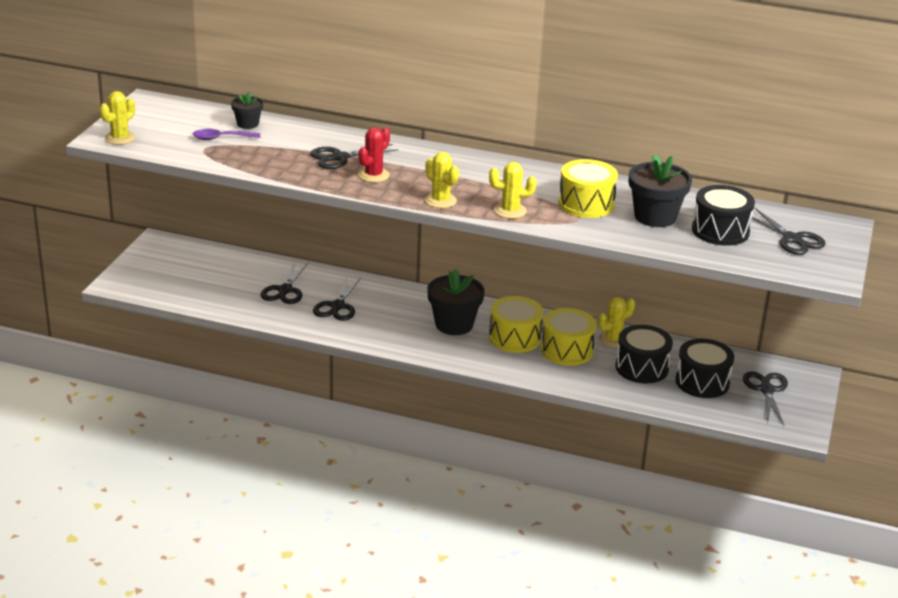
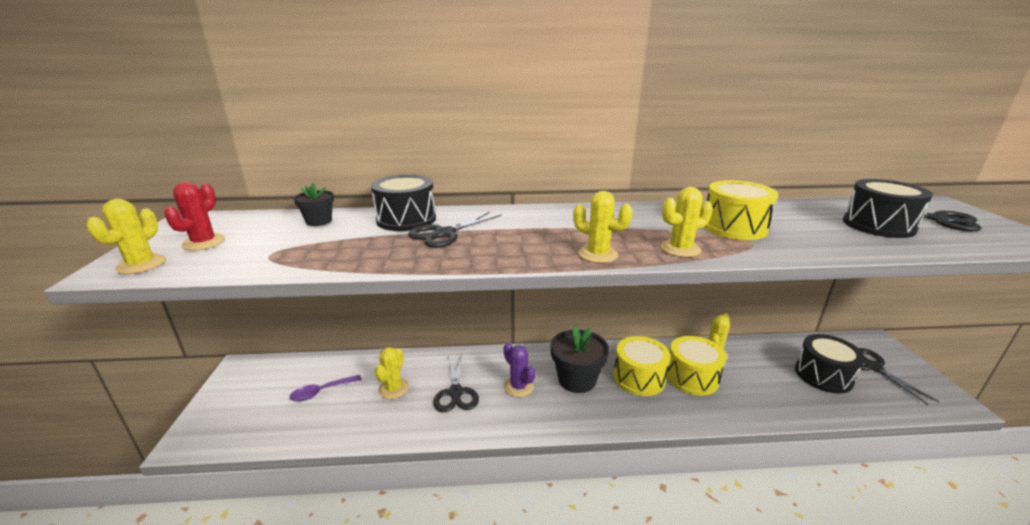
camera: 20 degrees left, 5 degrees down
(221, 138) = (290, 240): purple spoon -> purple spoon (322, 392)
(285, 290) = (393, 389): black scissors -> yellow cactus
(373, 175) = (497, 243): red cactus -> red cactus (204, 243)
(396, 316) = (518, 387): none -> purple cactus
(642, 368) = (765, 376): black drum -> black drum (406, 219)
(655, 217) = (807, 225): black flower pot -> none

